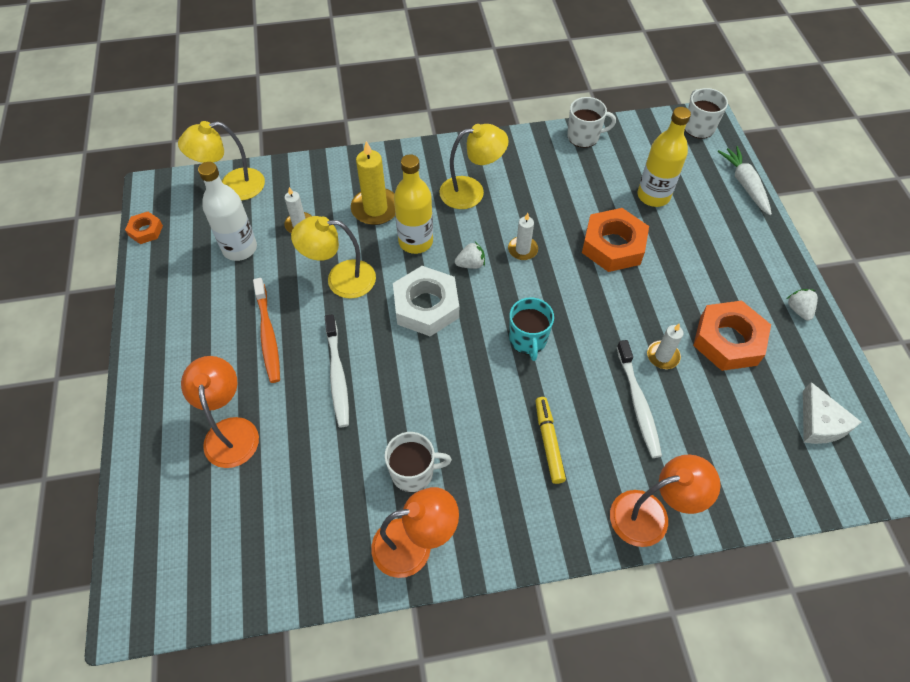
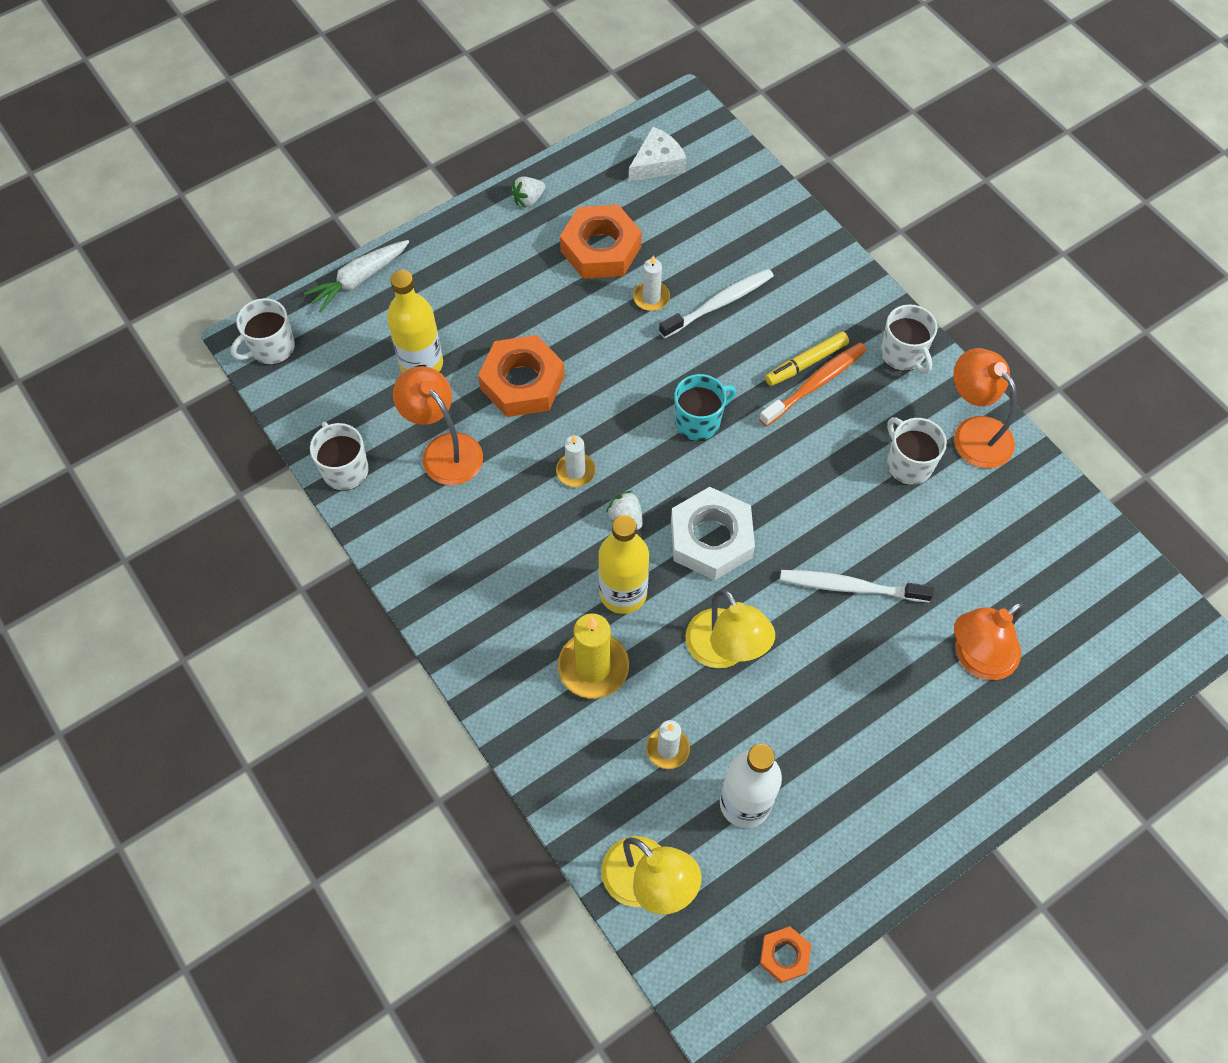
camera: 115 degrees left, 5 degrees up
(268, 335) = (845, 690): orange toothbrush -> orange toothbrush (815, 384)
(337, 375) = (850, 587): white toothbrush -> white toothbrush turned 135 degrees counterclockwise
(471, 191) = (507, 564): yellow lamp -> none
(523, 528) = (903, 354): none -> white mug
(651, 514) = (827, 264): orange lamp -> orange lamp (444, 450)

